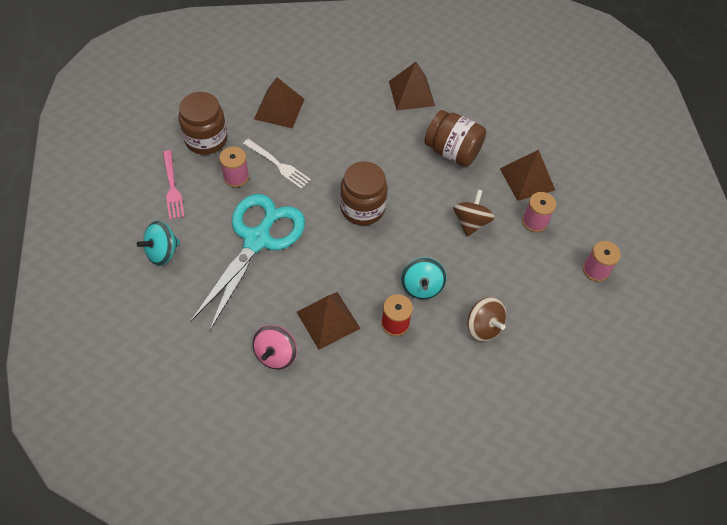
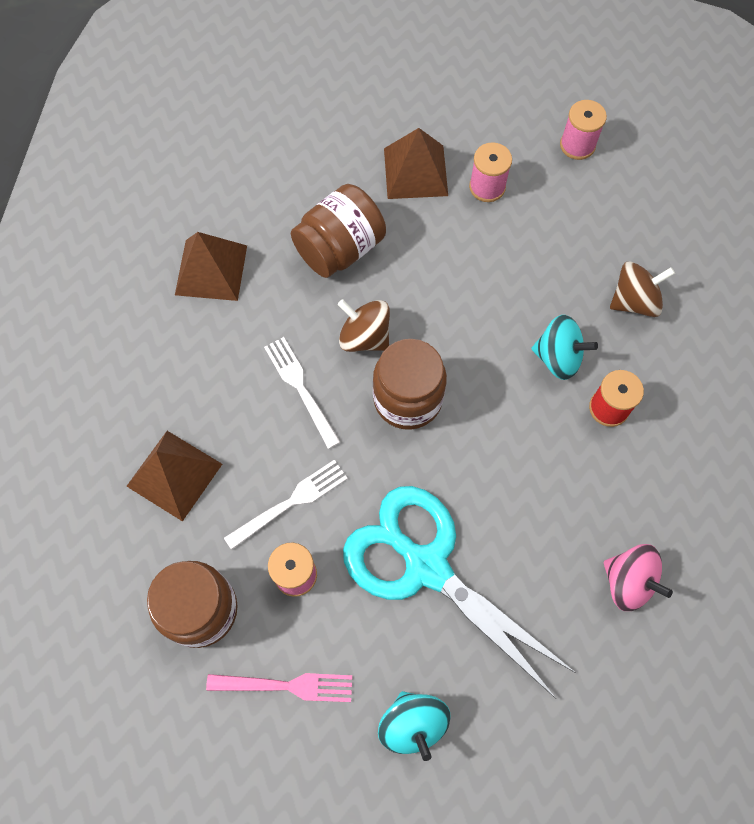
camera: 70 degrees left, 10 degrees up
(328, 320) = (586, 495): brown pyramid -> none
(351, 153) = (300, 388): none -> white fork
(470, 222) = (468, 264): brown spinning top -> brown spinning top (364, 337)

